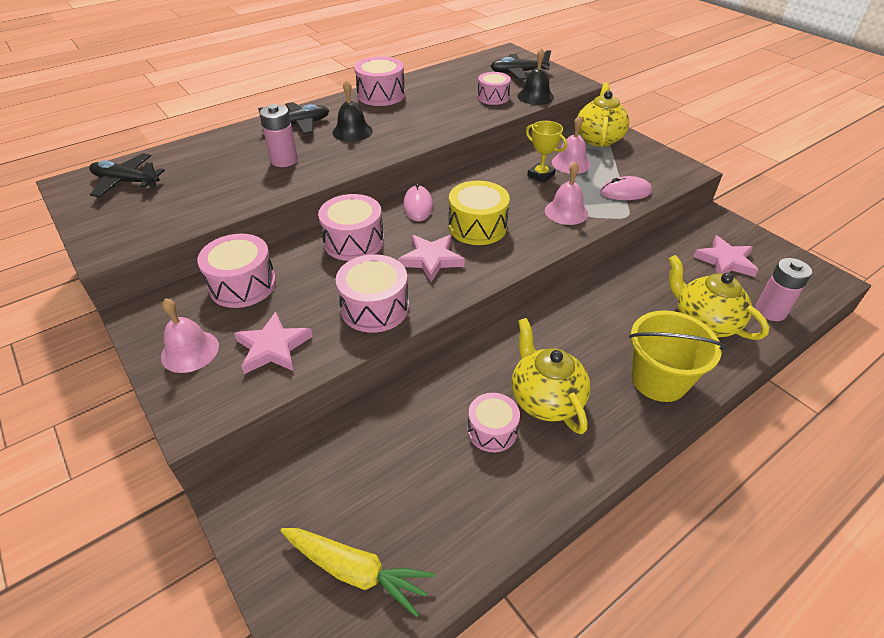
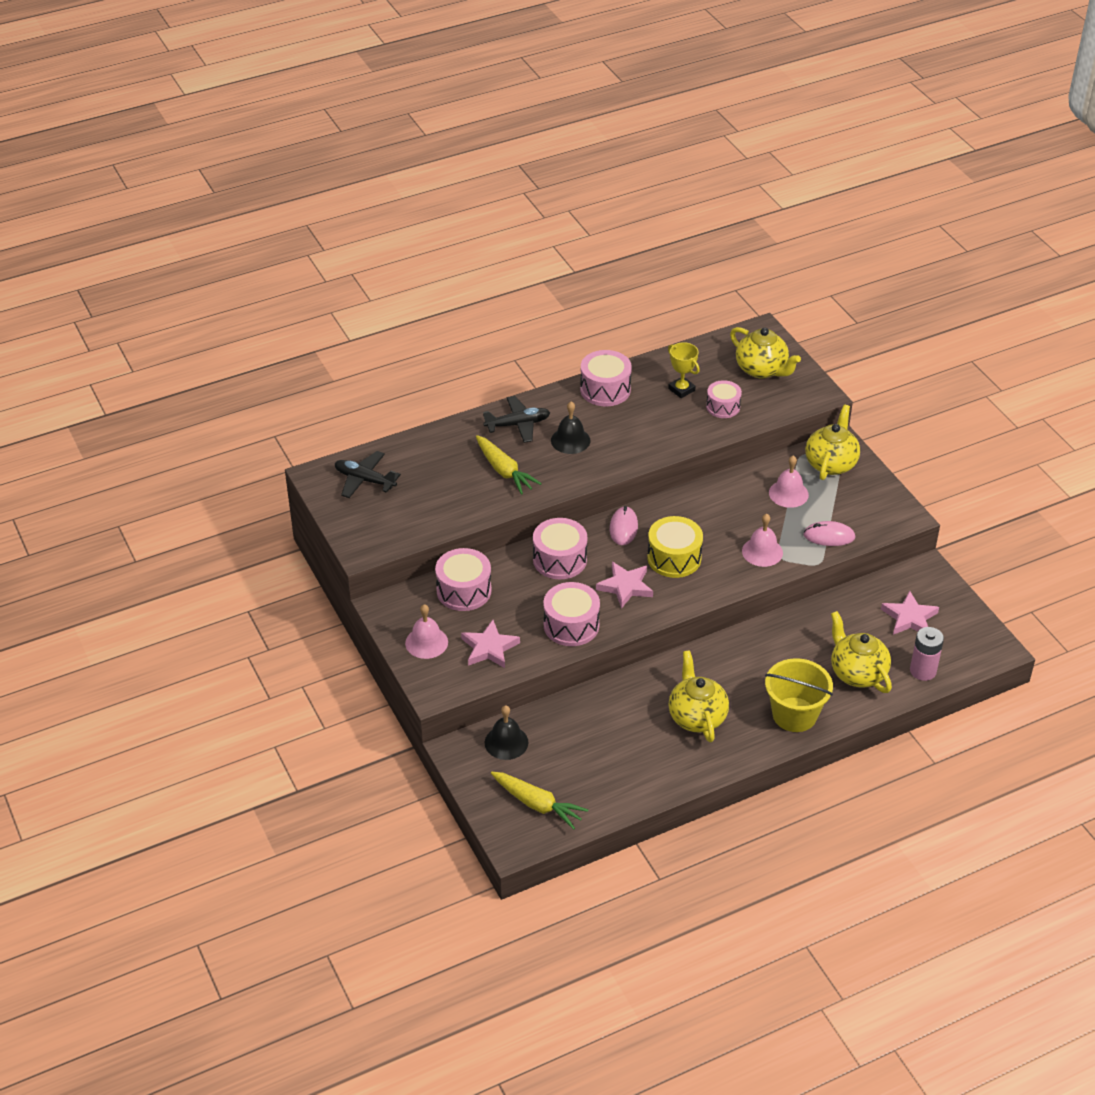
camera: 10 degrees right, 0 degrees up
(284, 160) = (504, 471): pink battery -> yellow carrot
(492, 430) = (648, 733): pink drum -> none
(518, 73) = (762, 369): black plane -> yellow teapot
(535, 96) = (768, 410): black bell -> black bell (506, 742)
(540, 175) = (752, 505): yellow trophy -> yellow trophy (681, 389)

